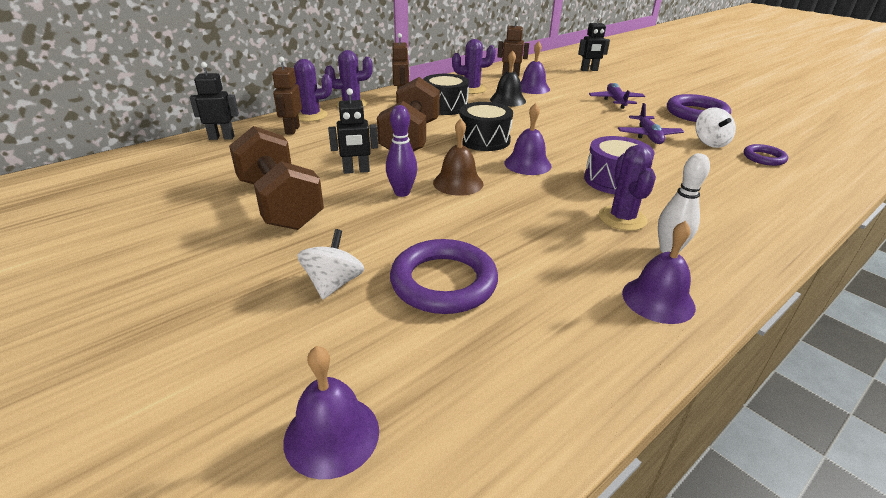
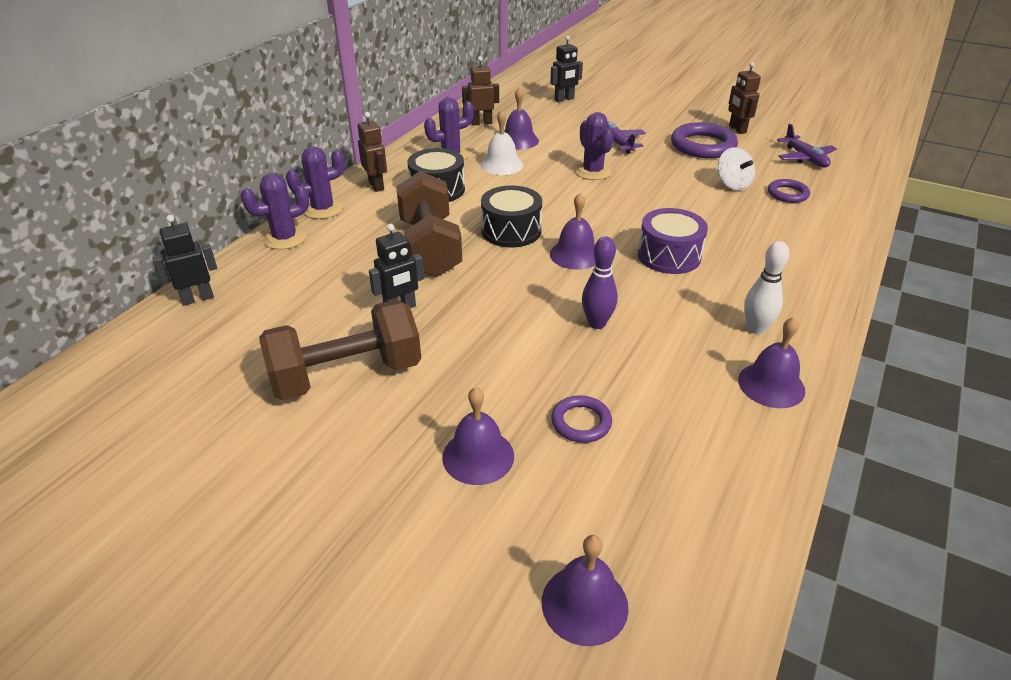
camera: 20 degrees left, 5 degrees up
(279, 203) = (347, 375): brown dumbbell -> brown dumbbell turned 60 degrees counterclockwise
(292, 130) = (279, 266): brown robot -> brown robot (737, 129)
(333, 283) = (478, 456): white spinning top -> purple bell
(402, 193) = (470, 325): purple bowling pin -> purple bowling pin (597, 323)
(443, 282) = (581, 422): purple ring -> purple ring, size x0.56
(458, 183) = (520, 297): brown bell -> none
(508, 100) = (501, 165): black bell -> white bell
(622, 218) = (699, 302): purple cactus -> purple cactus (592, 172)
(648, 136) = (672, 187): purple plane -> purple plane (805, 158)

